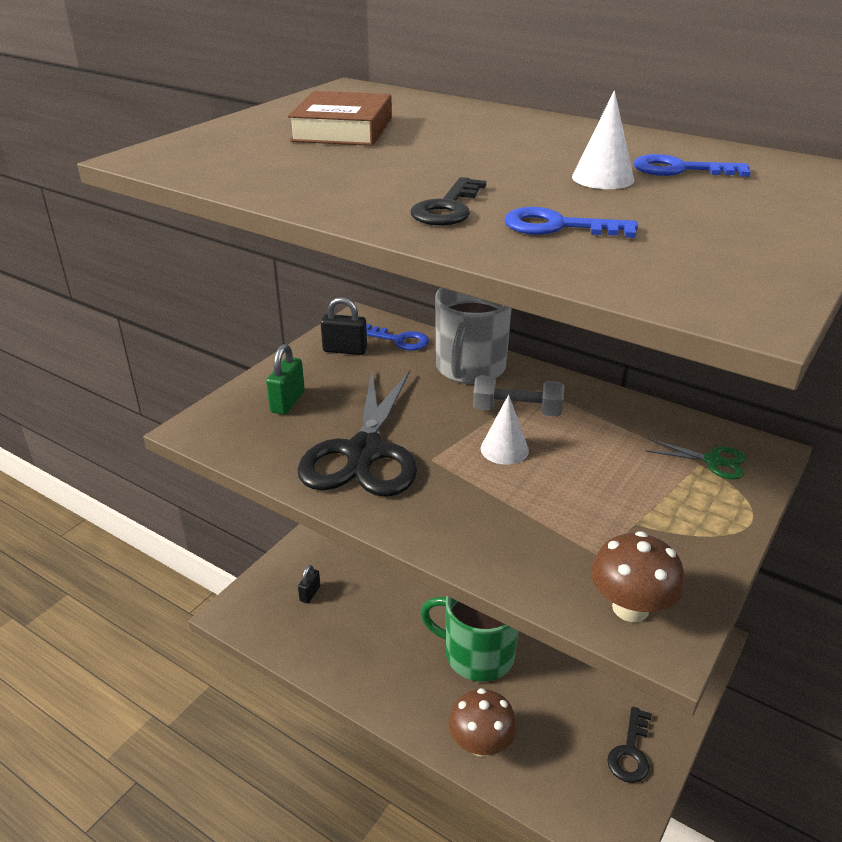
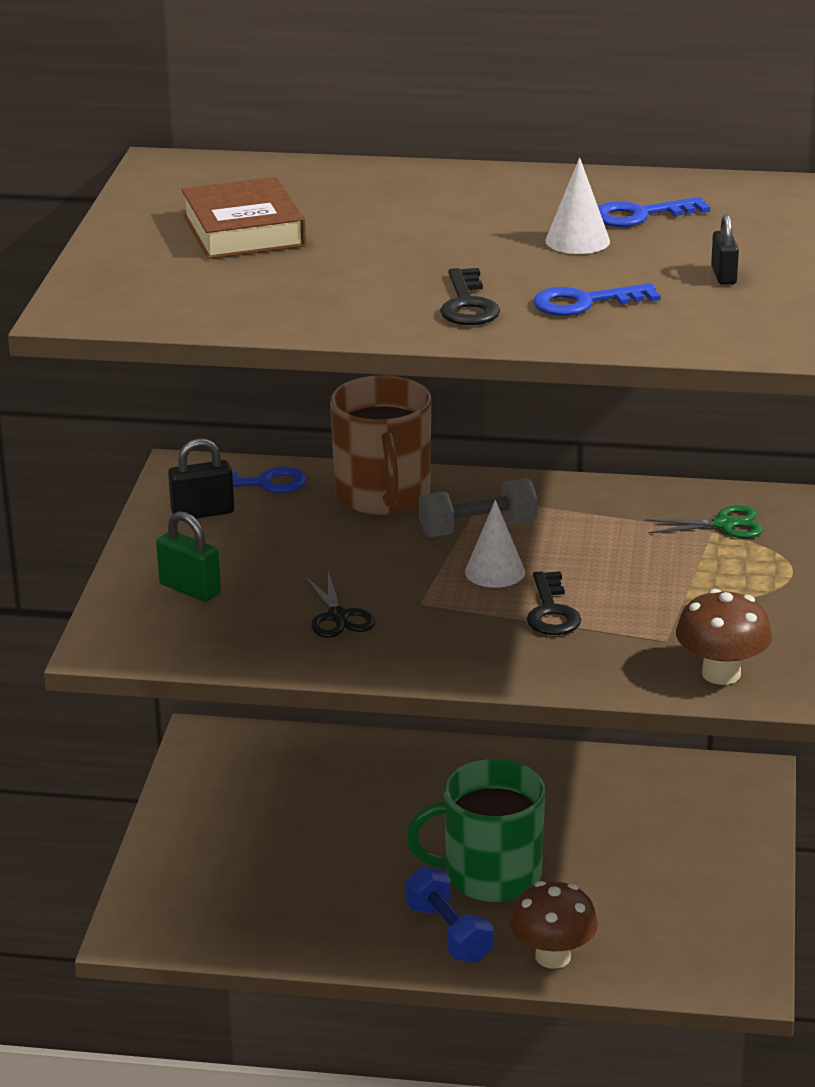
camera: 25 degrees left, 5 degrees down
(287, 402) = (190, 589): green padlock -> green padlock turned 45 degrees counterclockwise
(310, 593) = (221, 881): black padlock -> black padlock (723, 275)
(364, 453) = (338, 617): black scissors -> black scissors, size x0.43
(422, 692) = (449, 933): none -> blue dumbbell
(470, 368) = (383, 495): grey mug -> brown mug
(630, 752) = (723, 909): black key -> black key (551, 611)

